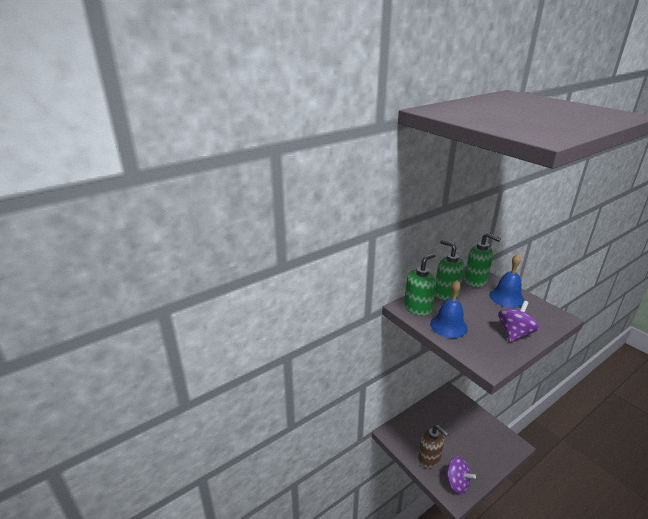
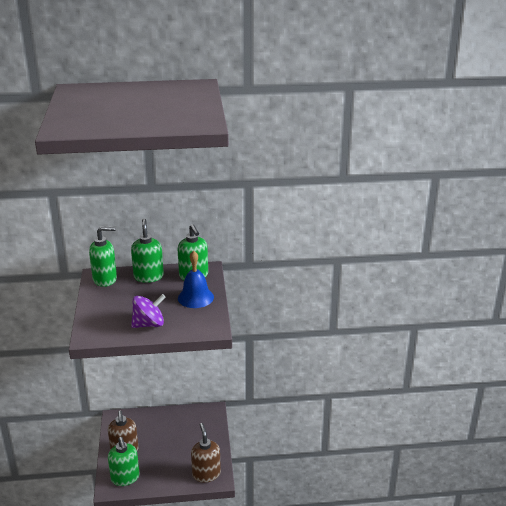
camera: 30 degrees right, 0 degrees up
(448, 326) = (106, 300): blue bell -> none
(456, 482) = (125, 478): purple spinning top -> green soap dispenser
(505, 446) = (206, 474): none -> brown soap dispenser

